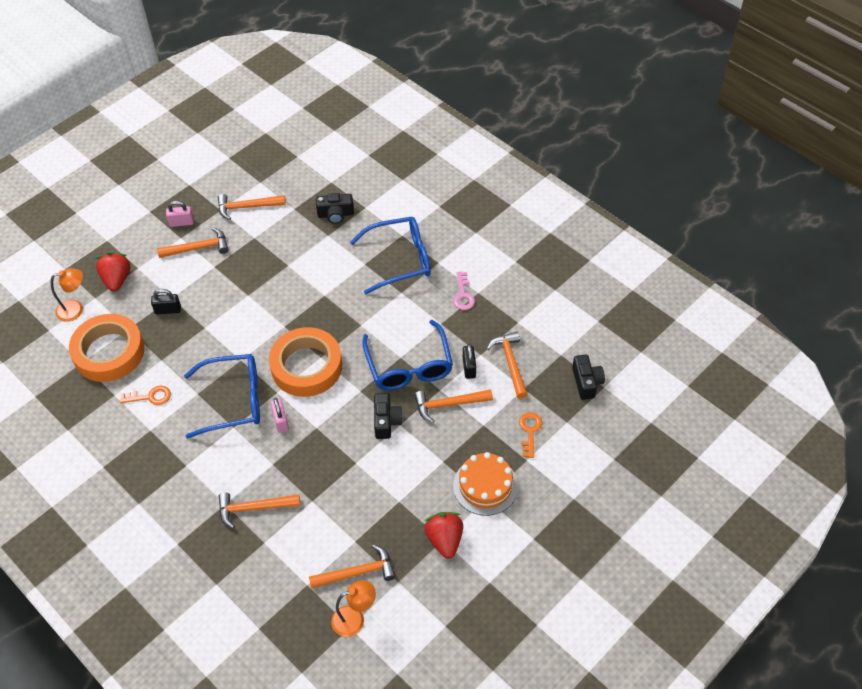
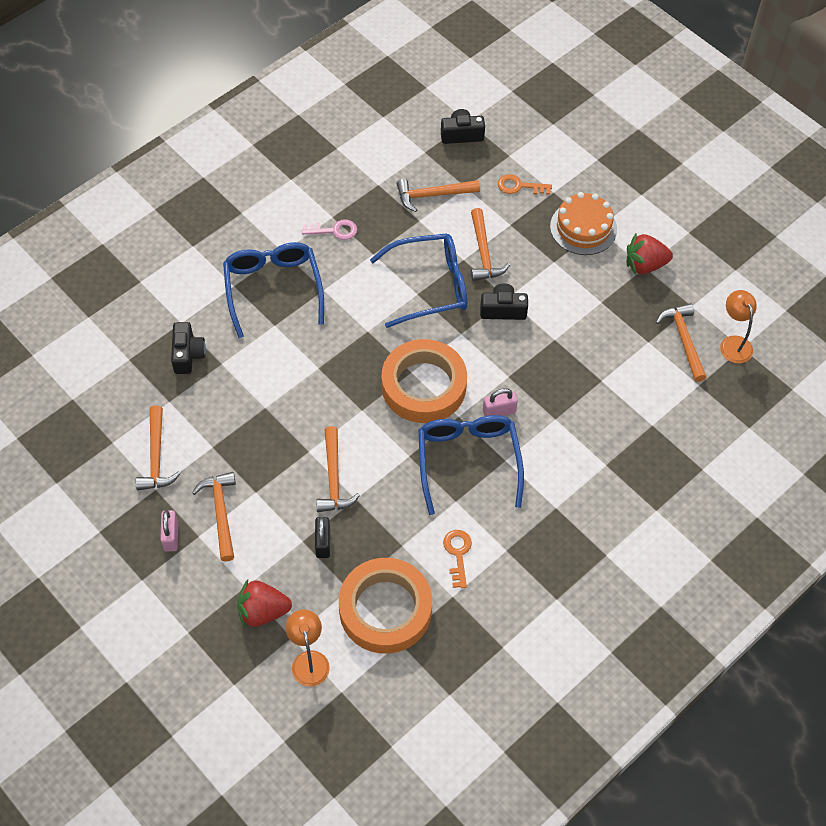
camera: 90 degrees left, 5 degrees up
(254, 508) = (611, 436): orange hammer -> orange hammer (333, 478)
(469, 368) = (436, 232): black padlock -> none

